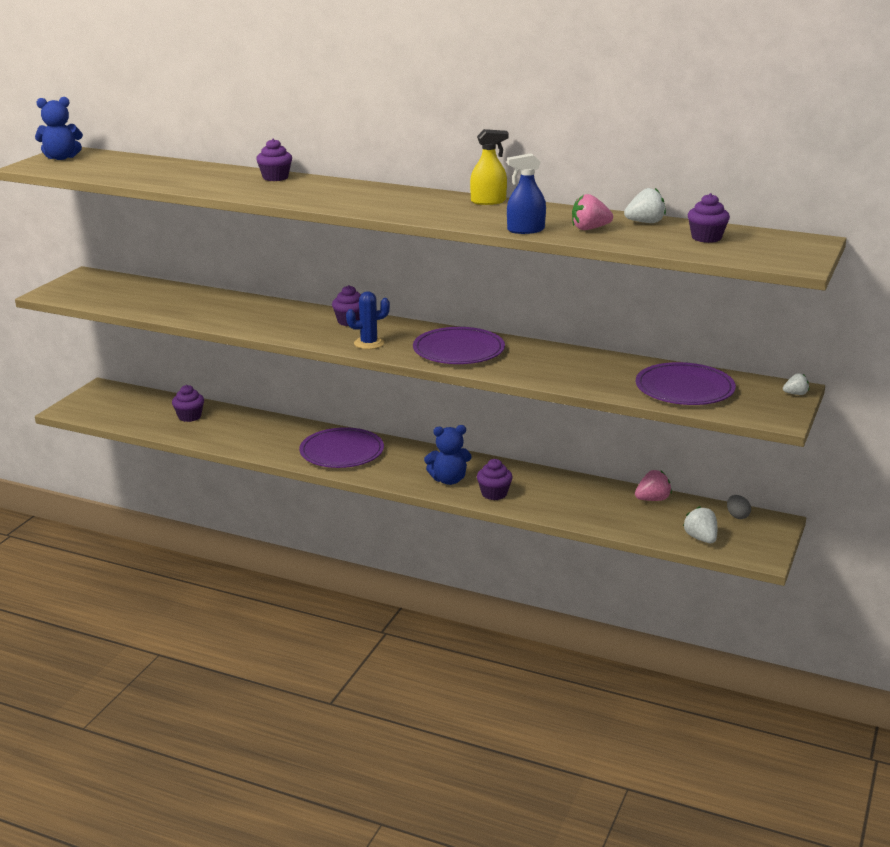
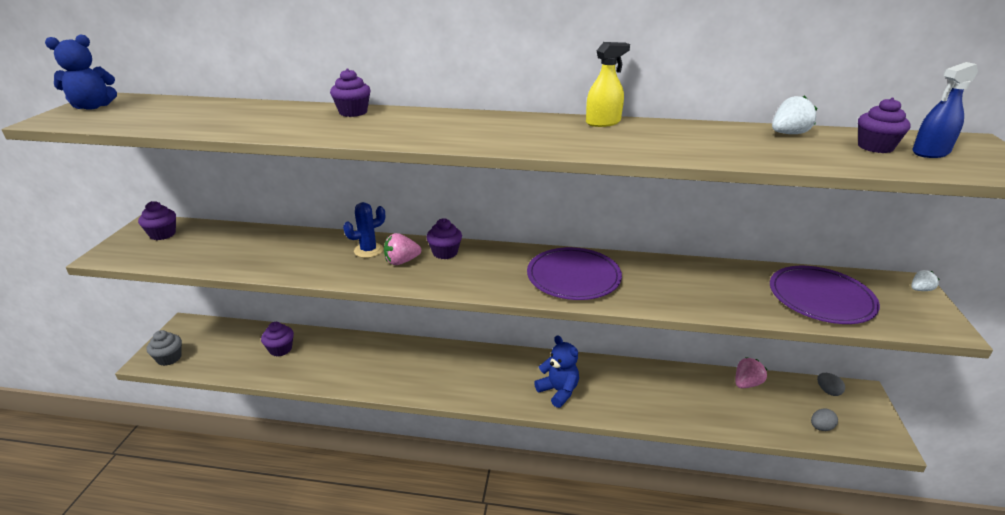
camera: 15 degrees left, 5 degrees up
(84, 411) = (169, 358): none -> grey cupcake
(342, 452) = (443, 371): purple plate -> none
(369, 343) = (479, 280): blue cactus -> blue cactus (368, 250)
(449, 480) = (558, 391): blue teddy bear -> blue teddy bear turned 105 degrees counterclockwise
(494, 494) = (608, 402): purple cupcake -> purple cupcake (163, 234)
(525, 230) = (684, 155): blue spray bottle -> blue spray bottle (930, 152)
(589, 229) = (746, 147): pink strawberry -> pink strawberry (401, 261)
(701, 538) = (821, 427): white strawberry -> grey egg

